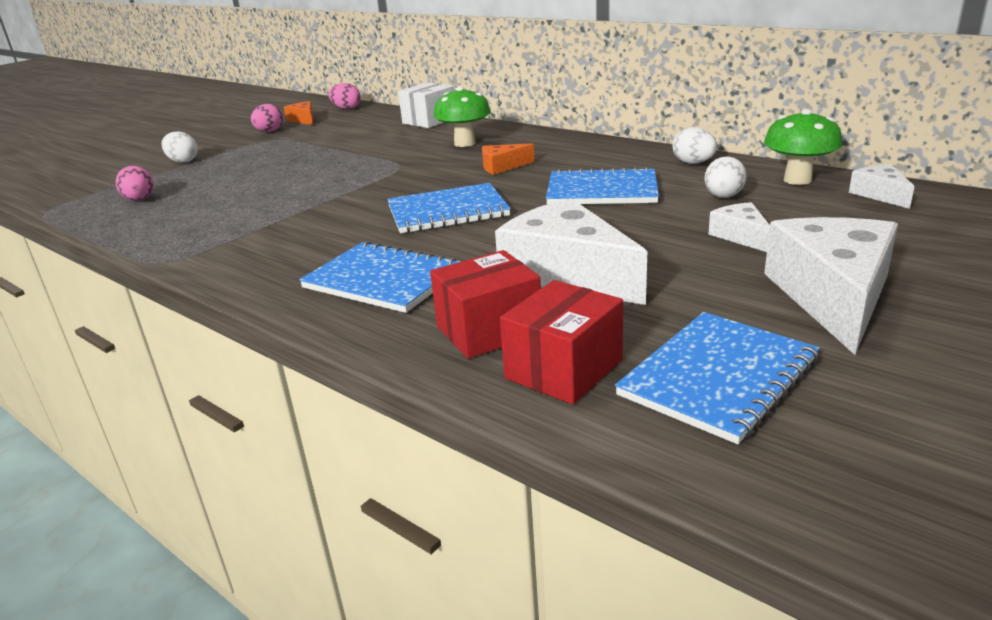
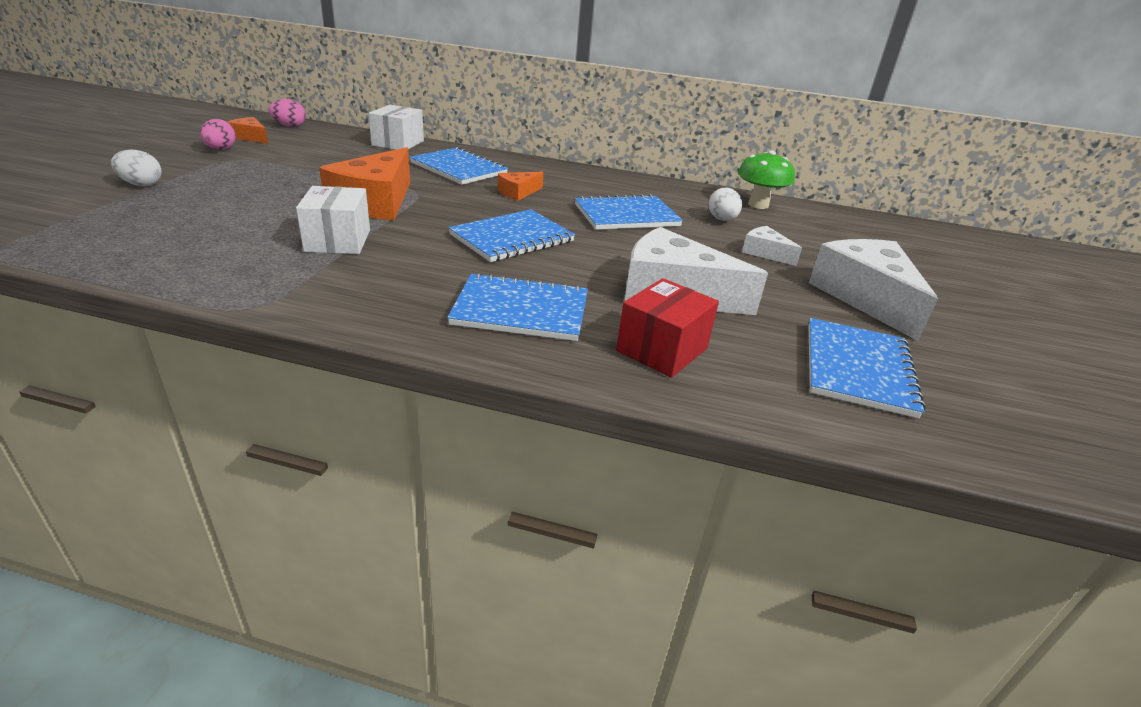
camera: 30 degrees left, 5 degrees up
(140, 200) = (132, 234): pink egg -> none
(285, 209) = (338, 241): none -> white box
(352, 176) = (376, 202): none -> orange cheese
(464, 143) = (458, 168): green mushroom -> blue notebook
(563, 369) = (752, 376): red box -> none
(693, 163) = (672, 190): white egg -> none
(880, 195) = (820, 216): white cheese -> none

